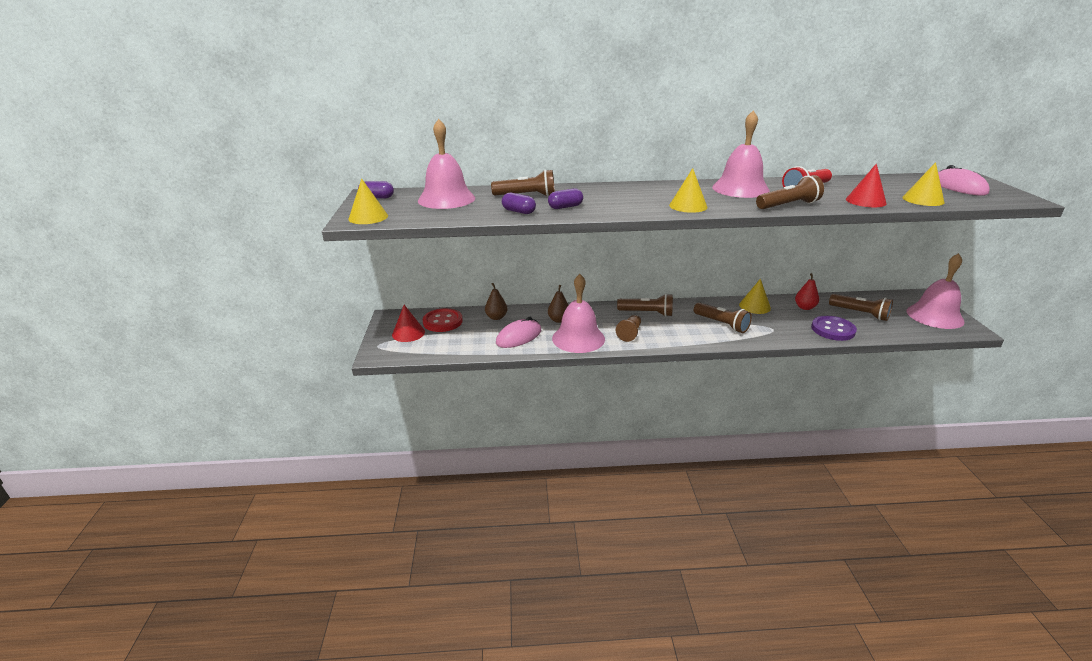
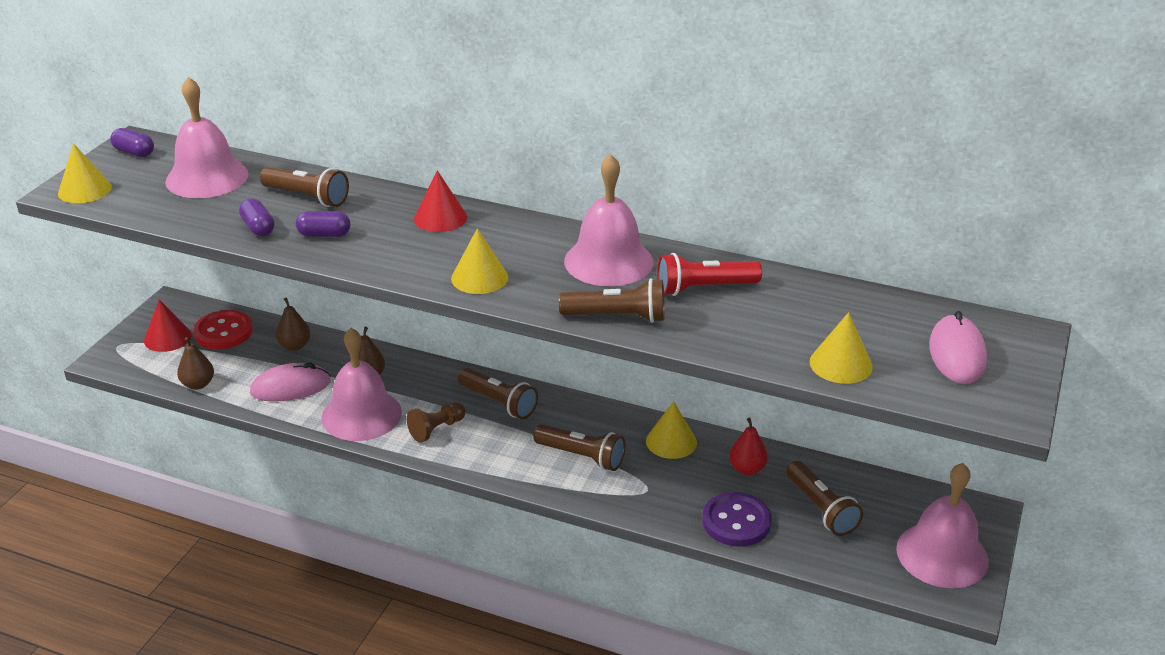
camera: 25 degrees right, 5 degrees up
(457, 350) = (198, 384): none -> brown pear
(721, 324) = (581, 457): brown flashlight -> brown flashlight turned 45 degrees counterclockwise
(865, 201) = (746, 341): red cone -> red cone (440, 218)

